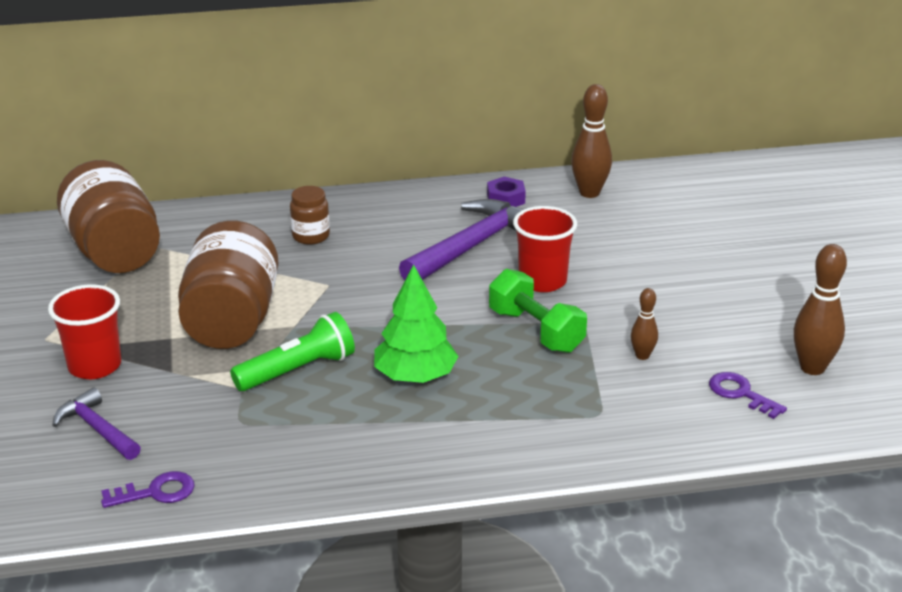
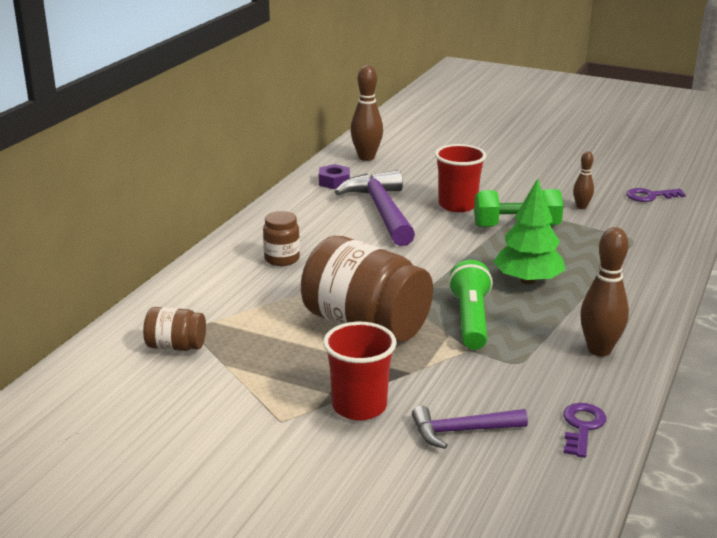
camera: 55 degrees left, 5 degrees down
(114, 251) = (176, 346): brown jar -> brown jar, size x0.47
(812, 368) = (642, 171): brown bowling pin -> brown bowling pin (599, 350)

